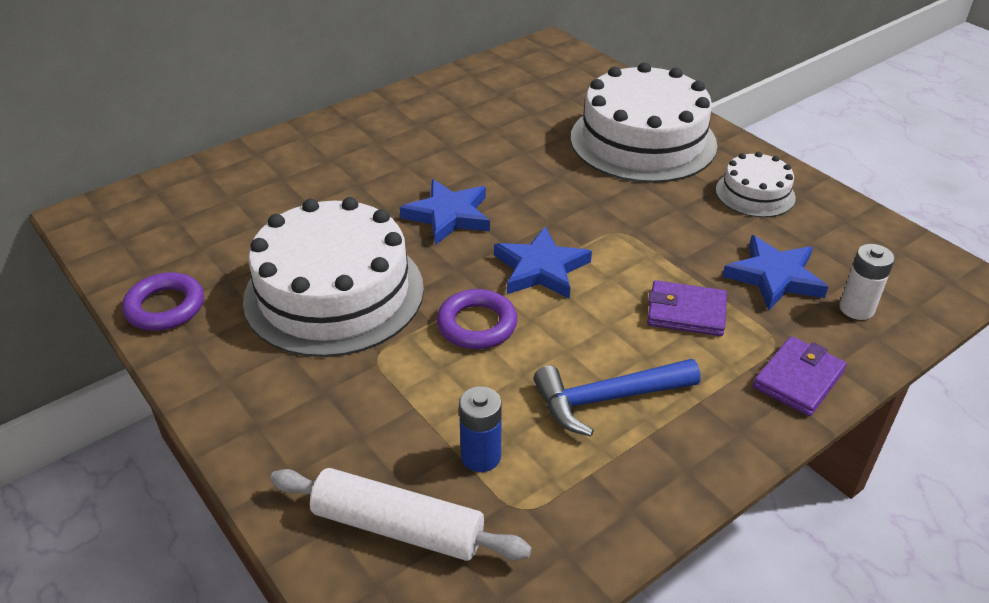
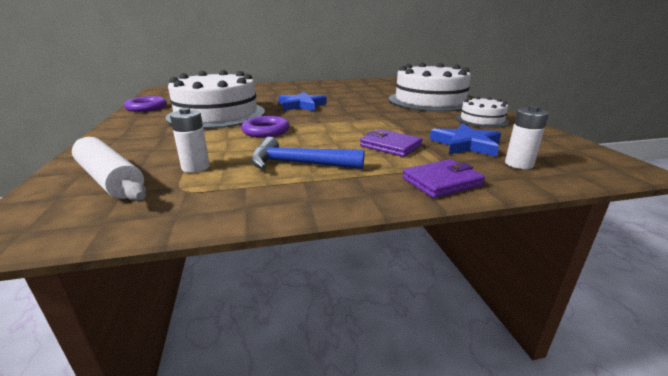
camera: 25 degrees right, 15 degrees down
(481, 456) = (195, 167): blue battery -> white battery
(541, 268) = (324, 122): blue star -> none

